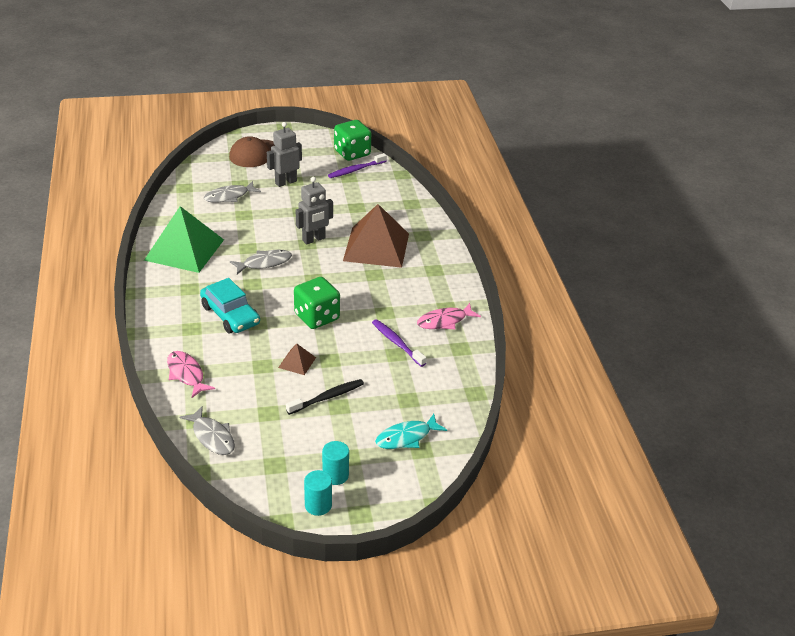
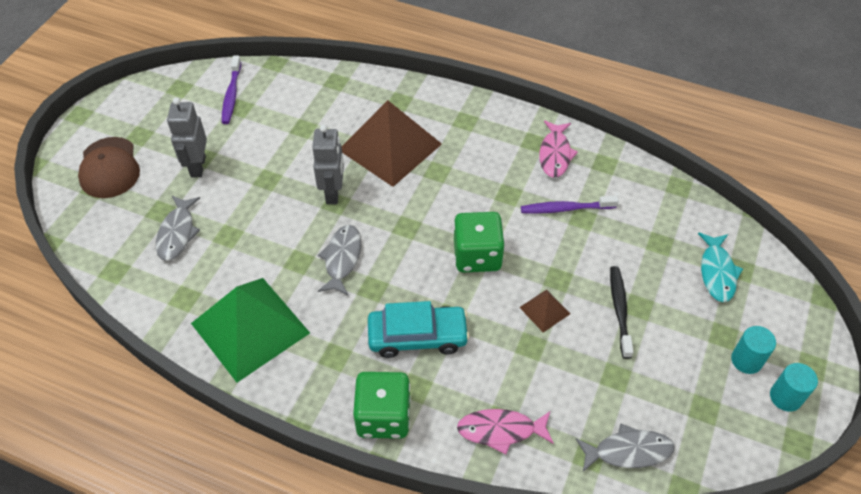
camera: 55 degrees left, 15 degrees up
(352, 153) = (195, 82): green dice -> green dice (383, 416)

